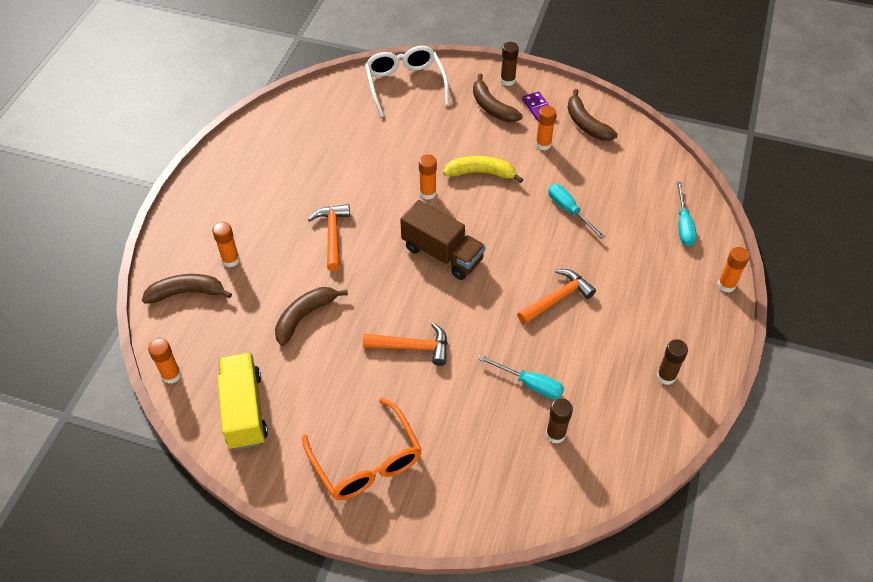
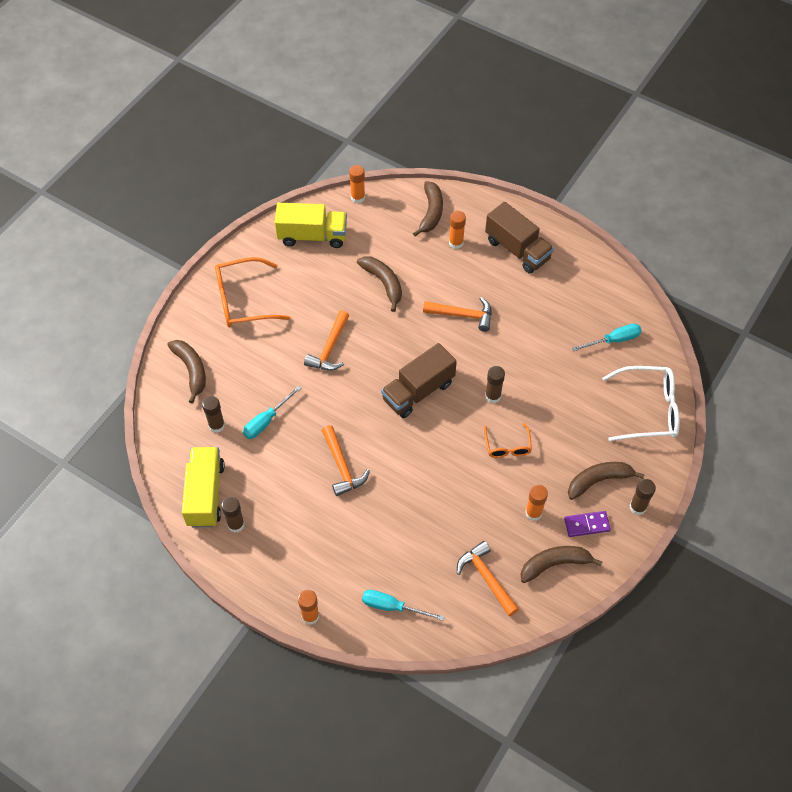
camera: 105 degrees right, 5 degrees up
(231, 204) = (517, 249): none -> brown truck
(428, 193) = (493, 396): orange glue stick -> brown glue stick
(481, 173) = (507, 446): yellow banana -> orange glasses
(490, 488) = (191, 370): none -> brown banana
(569, 210) = (439, 509): turquoise screwdriver -> turquoise screwdriver (614, 340)
(621, 165) = (486, 578): none -> orange hammer
(645, 417) = (205, 494): none -> yellow truck

